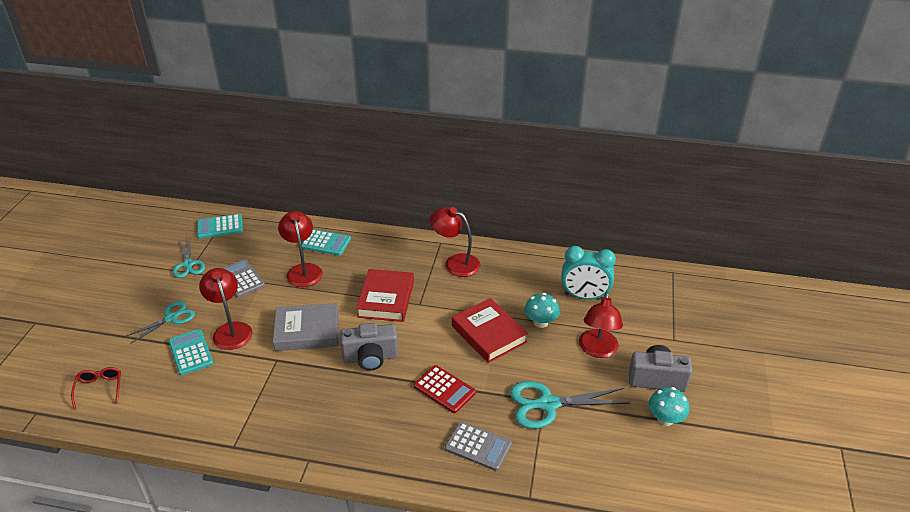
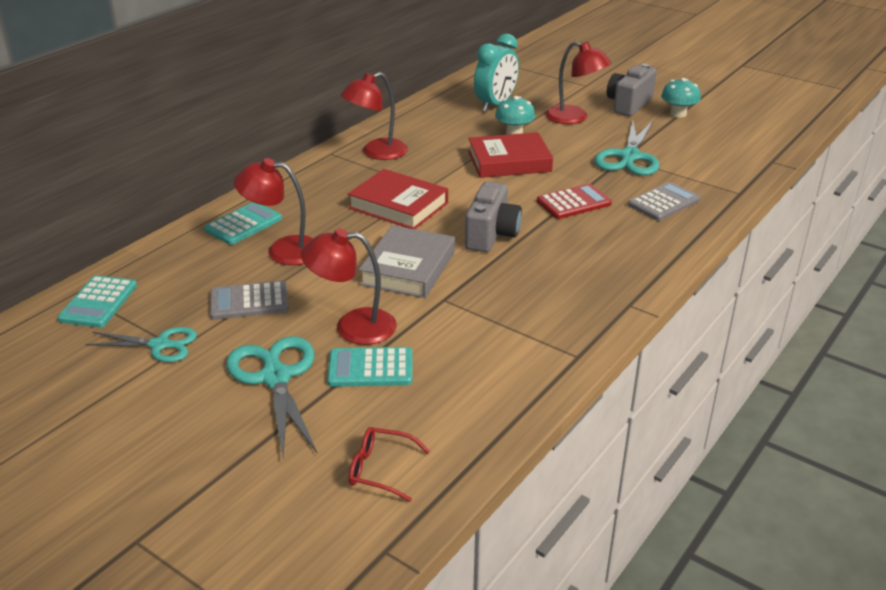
camera: 65 degrees left, 5 degrees down
(171, 318) = (275, 377): turquoise scissors -> turquoise scissors, size x1.57

